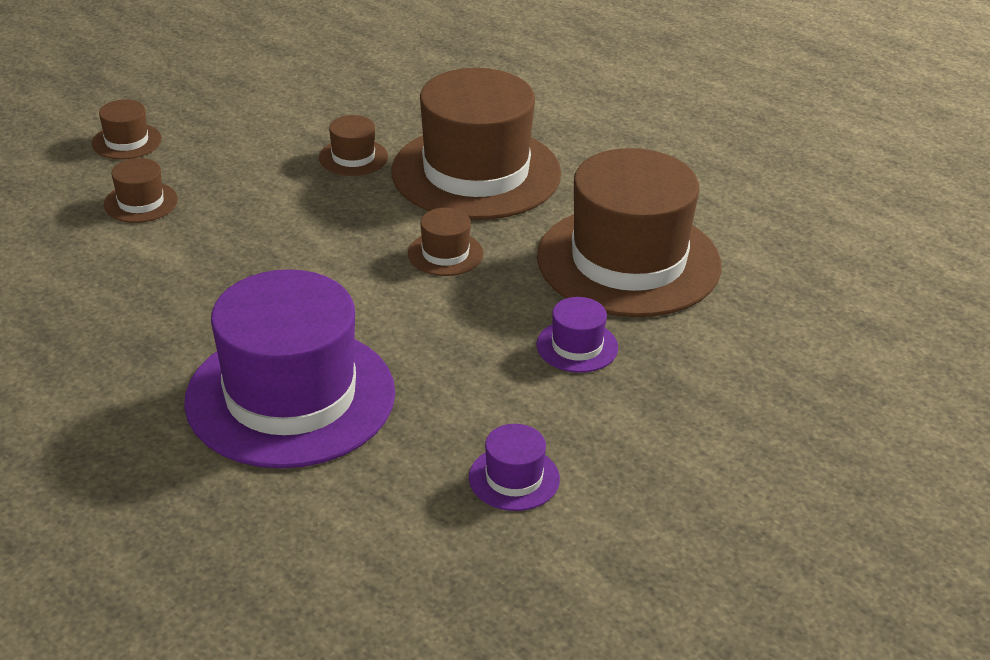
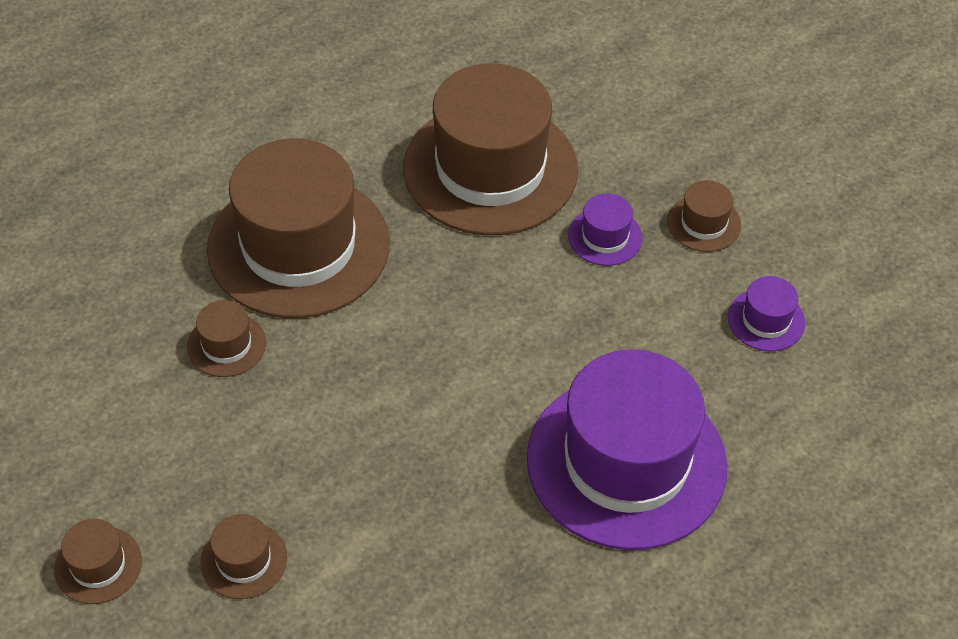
camera: 75 degrees left, 15 degrees up
(445, 254) = (435, 301): brown hat -> brown hat (704, 223)

